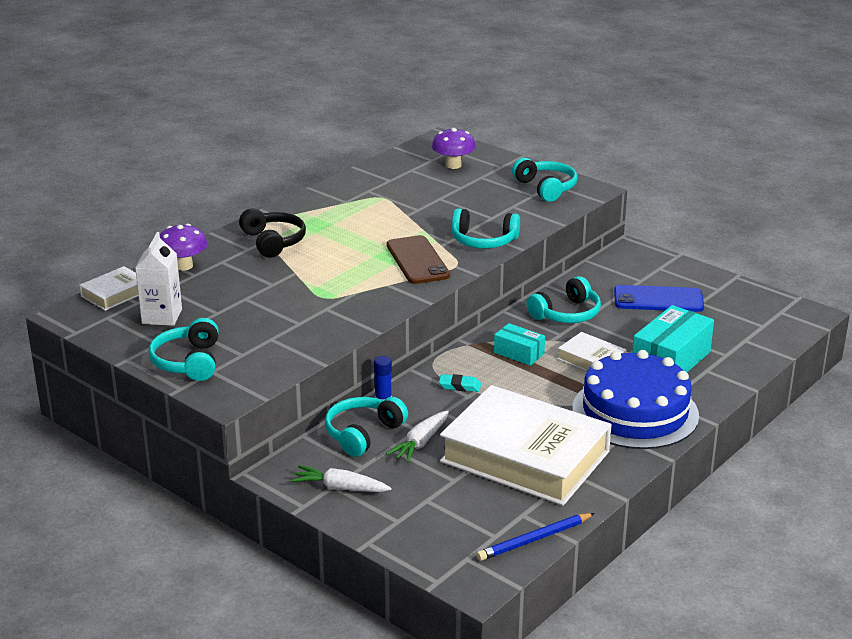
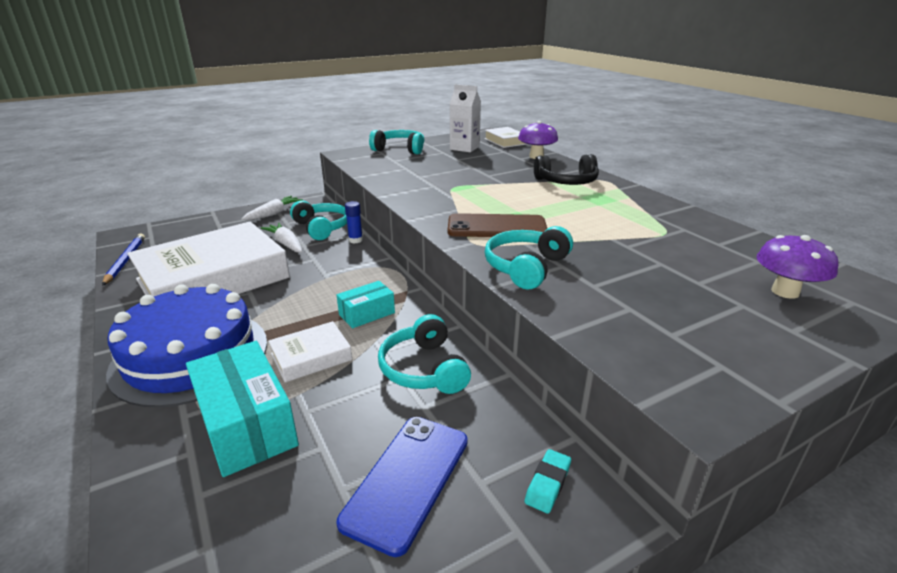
camera: 110 degrees right, 0 degrees up
(459, 386) = (342, 272): turquoise eraser -> turquoise eraser (547, 484)
(546, 188) = (703, 355): turquoise headphones -> none

